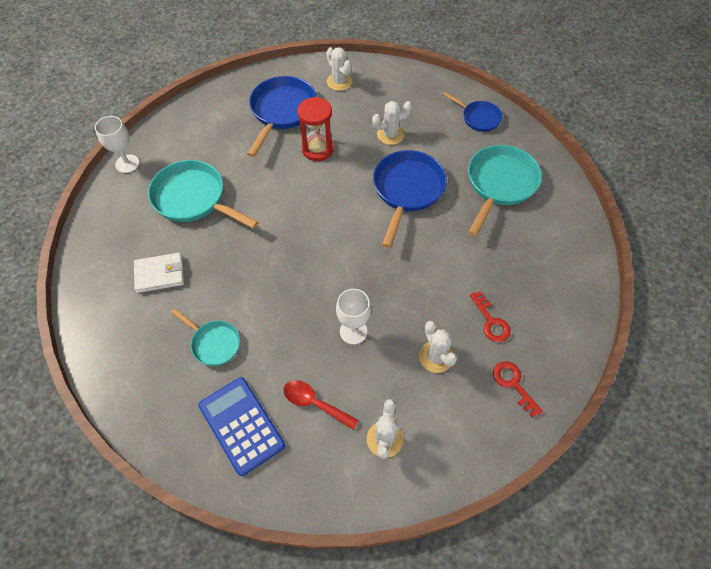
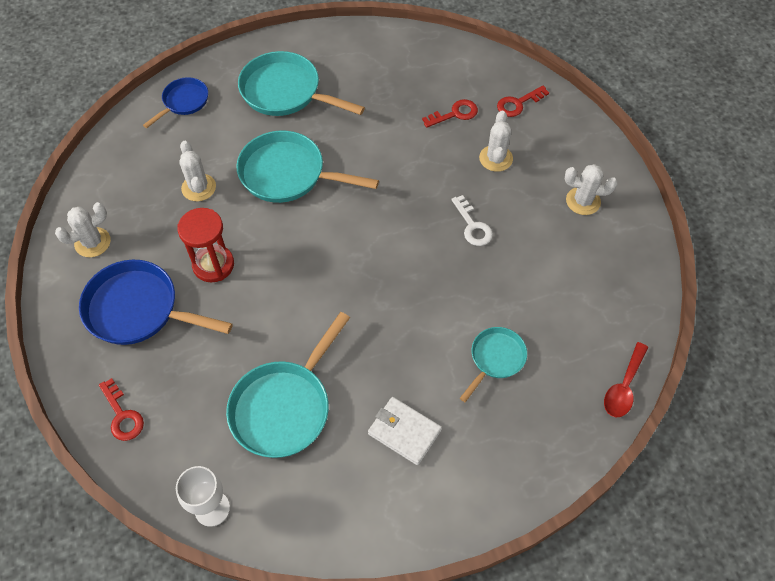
camera: 90 degrees left, 0 degrees up
(160, 274) = (404, 432): white wallet -> white wallet turned 45 degrees counterclockwise
(202, 112) = (122, 415): none -> red key
(241, 425) = (586, 322): blue calculator -> none
(314, 403) = (555, 258): red spoon -> red spoon (623, 387)
(353, 331) = (472, 226): white goblet -> white key
(407, 190) = (288, 174): blue pan -> turquoise pan
(436, 357) = (496, 158): white cactus -> white cactus turned 60 degrees counterclockwise

